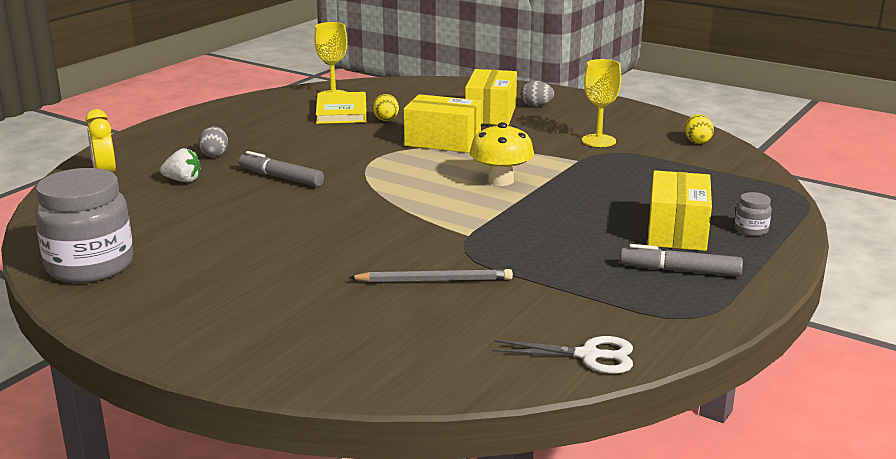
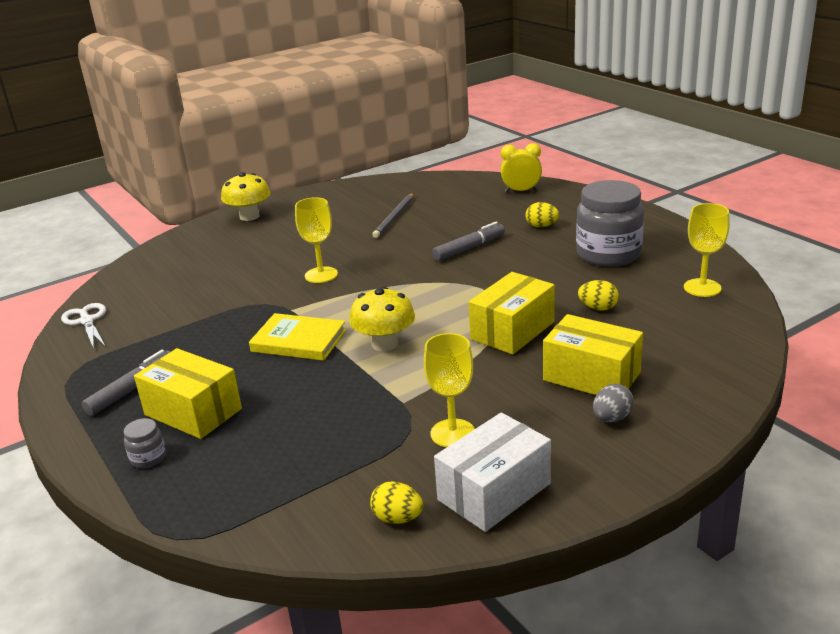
camera: 115 degrees right, 5 degrees up
(90, 266) = (367, 191): grey jar -> grey jar (608, 254)
(183, 181) = (489, 215): white strawberry -> none
(199, 338) = (249, 216): none -> yellow mushroom
(215, 154) = (541, 226): grey egg -> yellow egg
(341, 112) = (638, 287): yellow book -> yellow book (299, 341)
(379, 237) = (321, 275): none -> yellow goblet
(434, 280) = (236, 286): grey pencil -> grey pencil (394, 217)
(588, 356) = (87, 321): white scissors -> white scissors turned 120 degrees clockwise
(643, 124) = (494, 492): none -> white box

